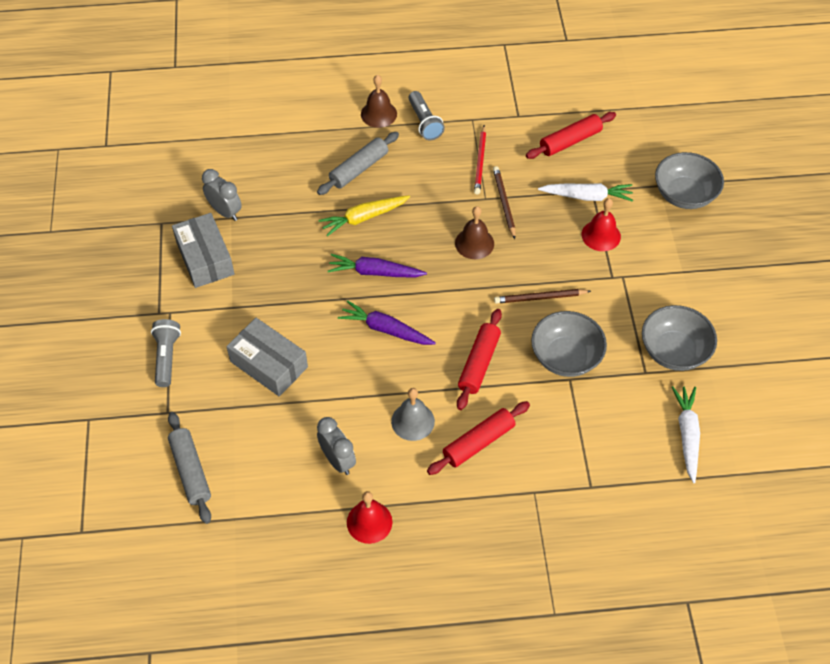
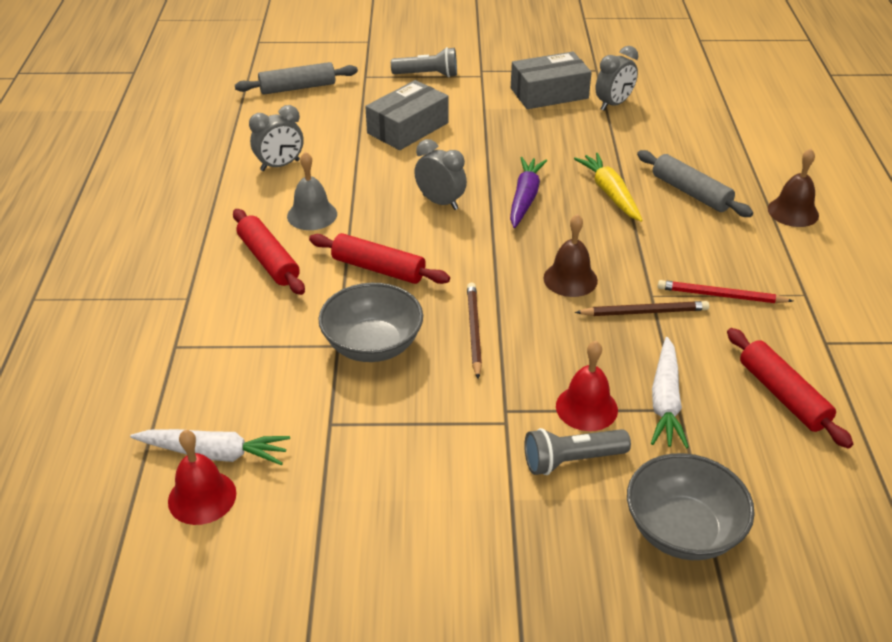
camera: 95 degrees right, 15 degrees down
(369, 522) = (202, 182): red bell -> red bell (202, 497)
(386, 329) = (440, 202): purple carrot -> grey clock
(424, 123) = (786, 249): grey flashlight -> grey flashlight (571, 460)
(674, 351) = (359, 462): grey bowl -> none

